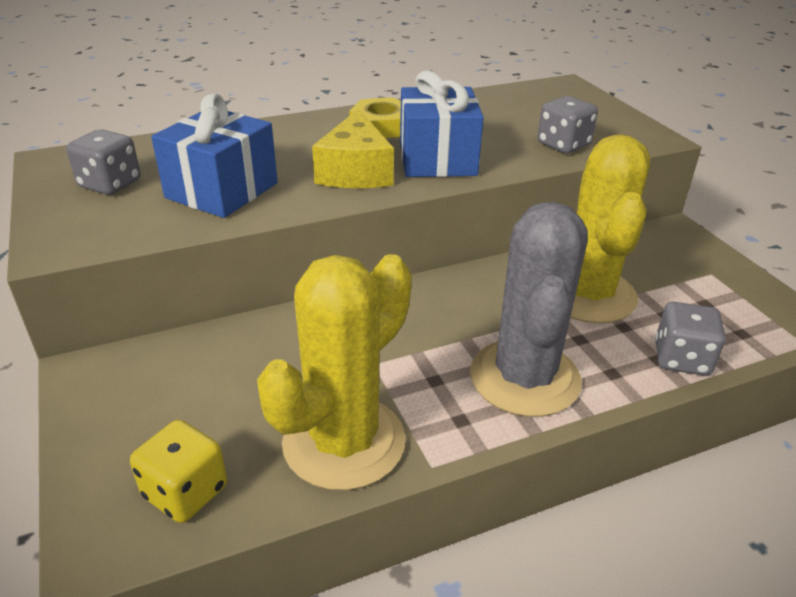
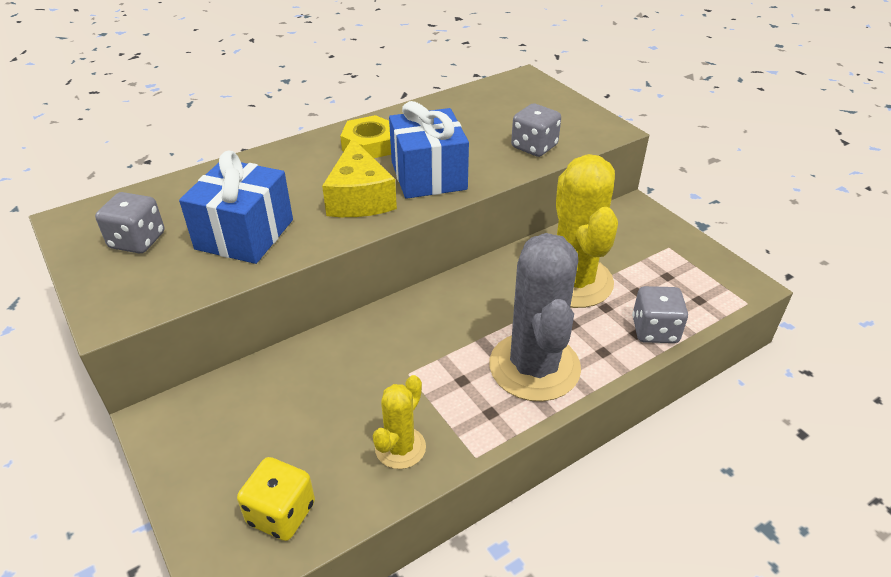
camera: 10 degrees left, 5 degrees up
(344, 442) = (400, 448): yellow cactus -> yellow cactus, size x0.50

